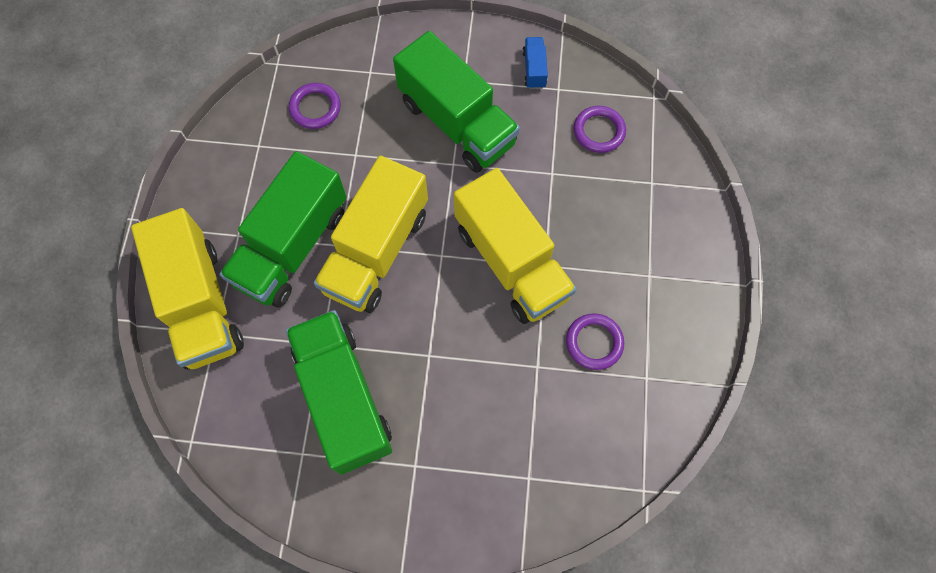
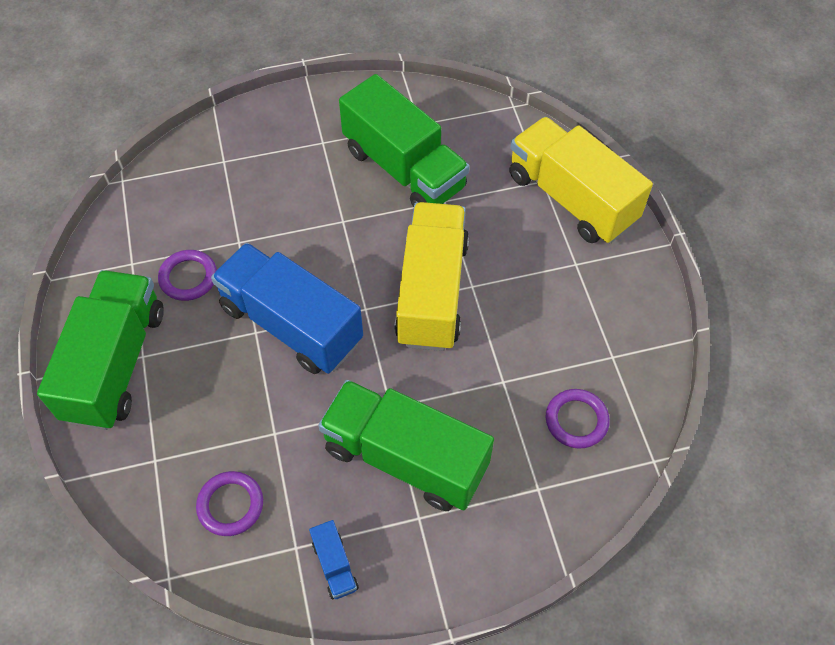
camera: 160 degrees right, 10 degrees down
(292, 246) = (517, 270): green truck -> green truck (116, 364)
(511, 262) = (291, 324): yellow truck -> blue truck

